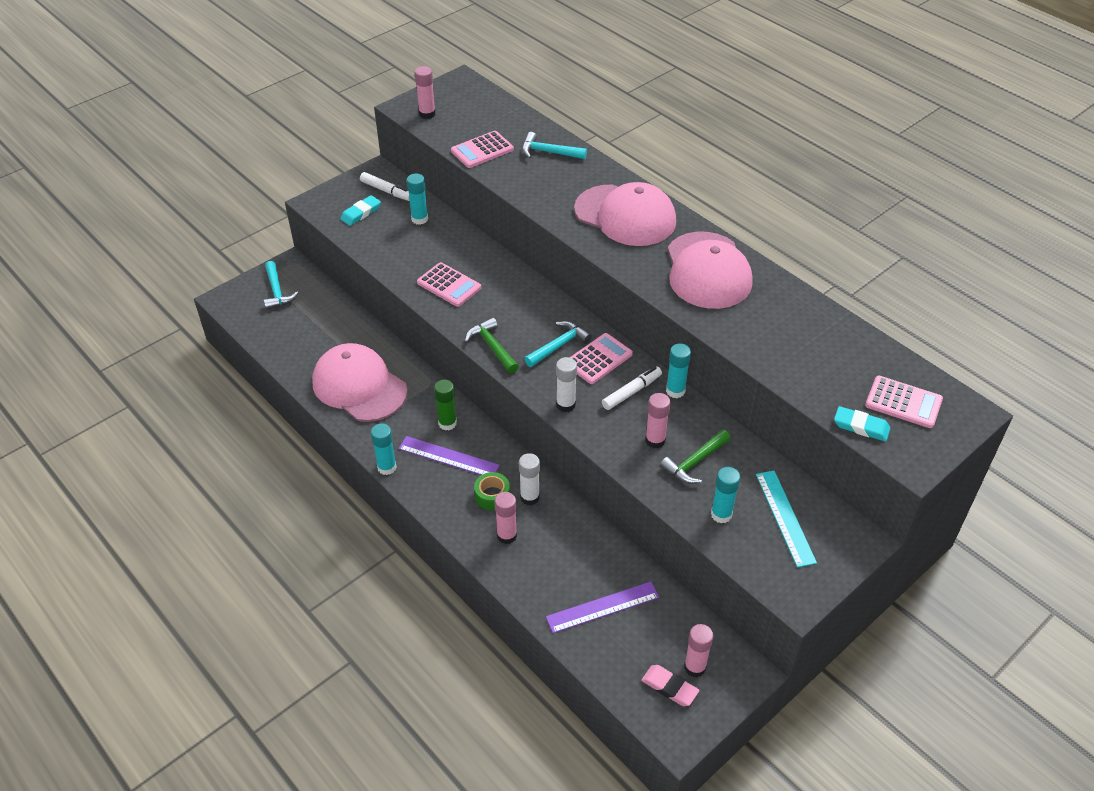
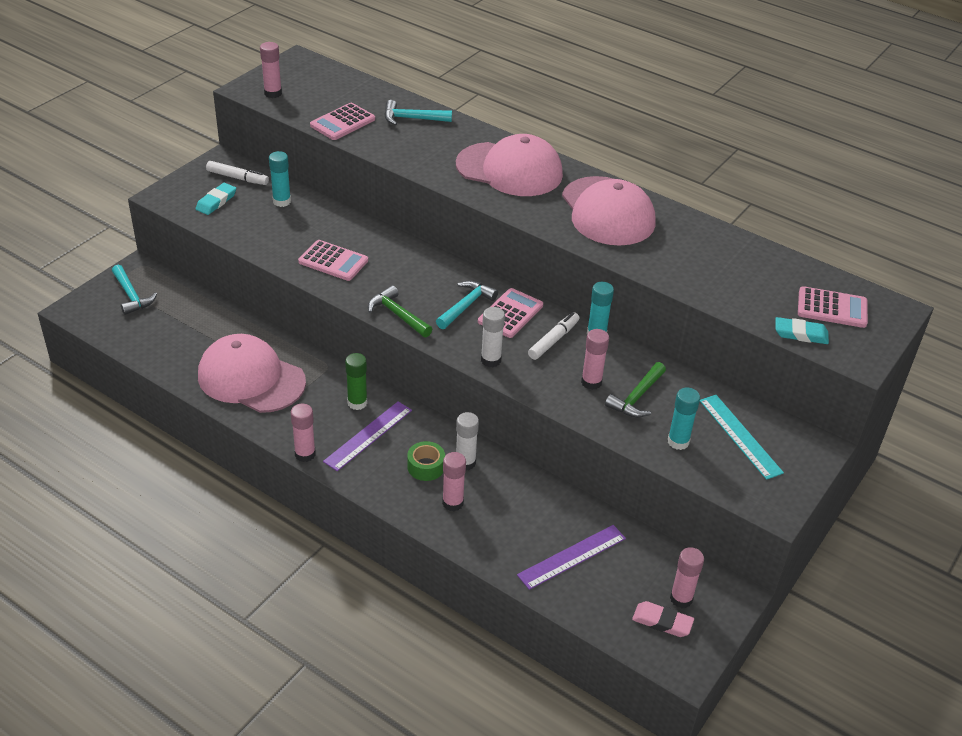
camera: 15 degrees left, 5 degrees down
(387, 467) = (305, 454): turquoise glue stick -> pink glue stick
(448, 457) = (368, 435): purple ruler -> purple ruler turned 60 degrees counterclockwise

